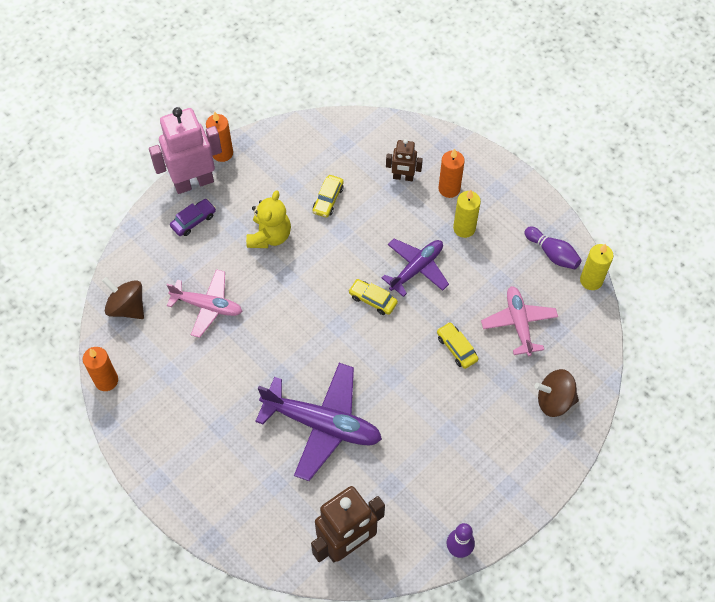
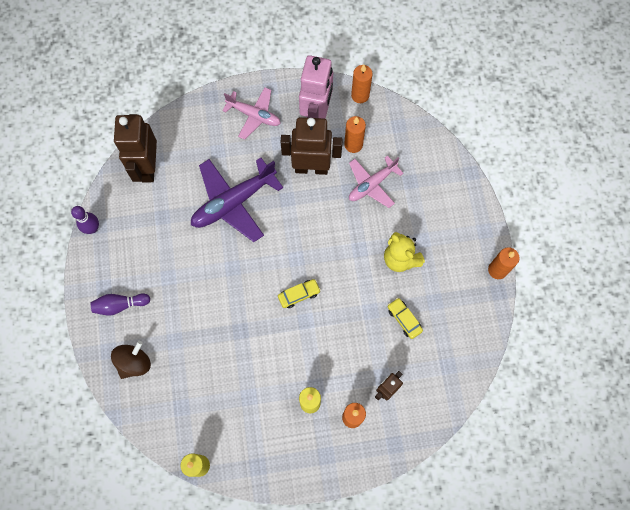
camera: 125 degrees right, 10 degrees up
(127, 307) = (406, 135): brown spinning top -> none
(172, 351) = (353, 144): none -> orange candle
(193, 182) = (483, 234): pink robot -> pink robot (316, 114)
(193, 220) = (449, 215): purple car -> none
(228, 374) = (311, 167): none -> brown robot
(416, 269) = (301, 342): purple plane -> none
(456, 348) = (221, 325): yellow car -> none
(519, 323) = (206, 383): pink plane -> pink plane (254, 115)
(552, 253) = (242, 454): purple bowling pin -> purple bowling pin (120, 305)

